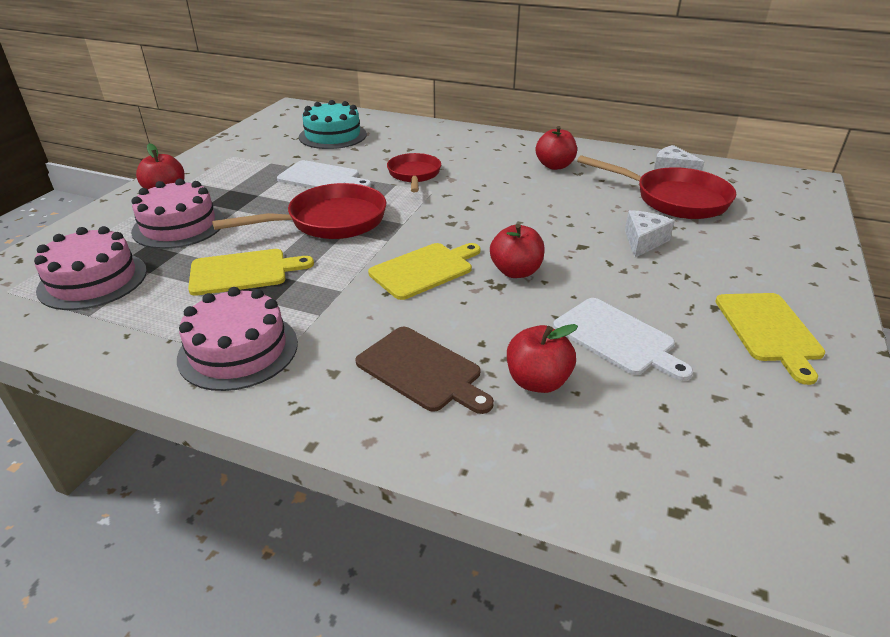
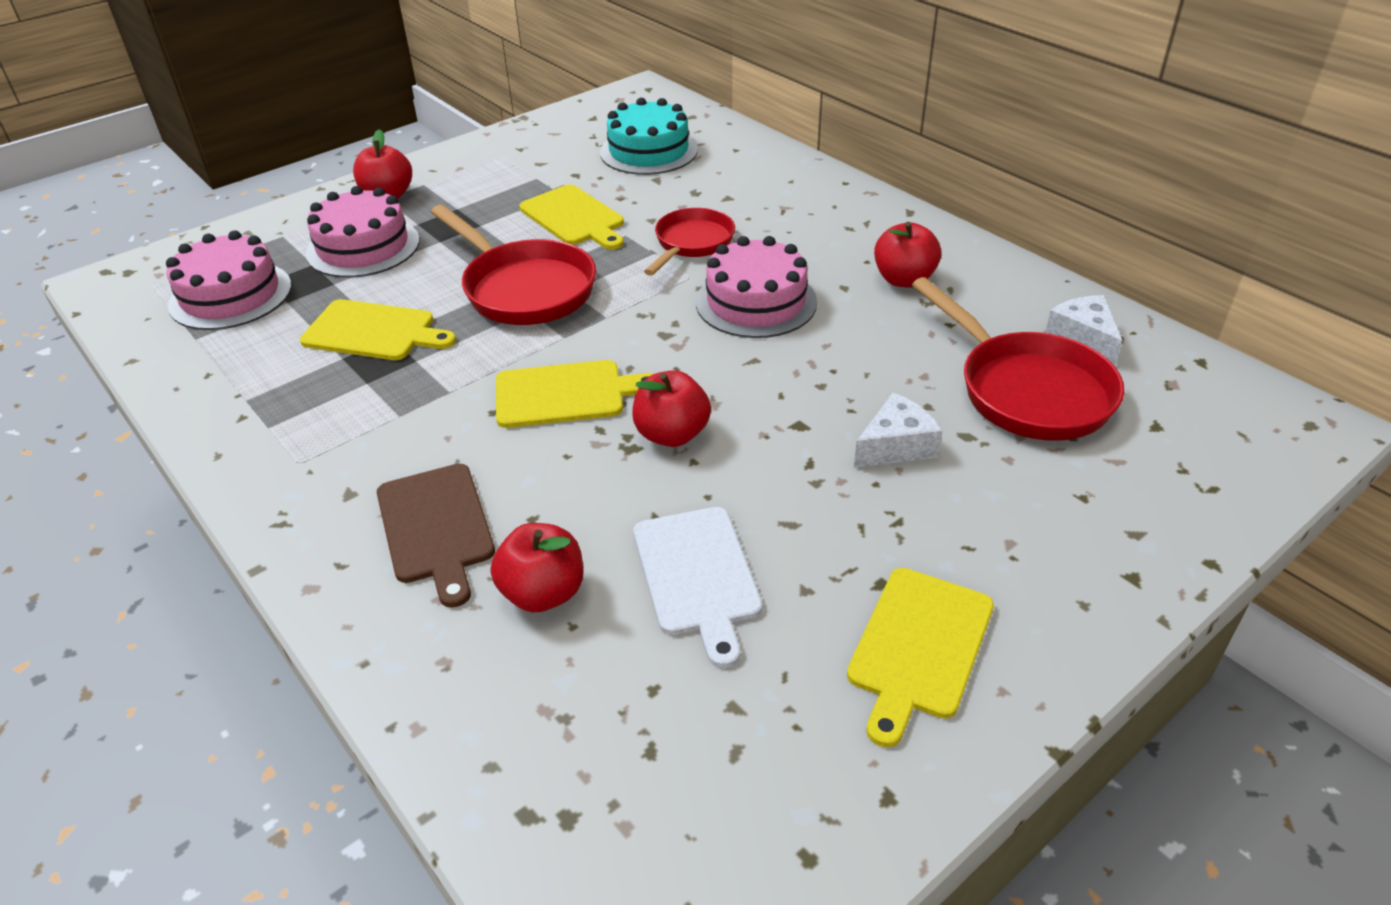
camera: 30 degrees right, 5 degrees up
(238, 350) = (286, 431): pink cake -> pink cake (756, 302)
(321, 178) = (574, 218): white cutting board -> yellow cutting board
(330, 221) = (524, 288): red pan -> red pan turned 45 degrees clockwise

